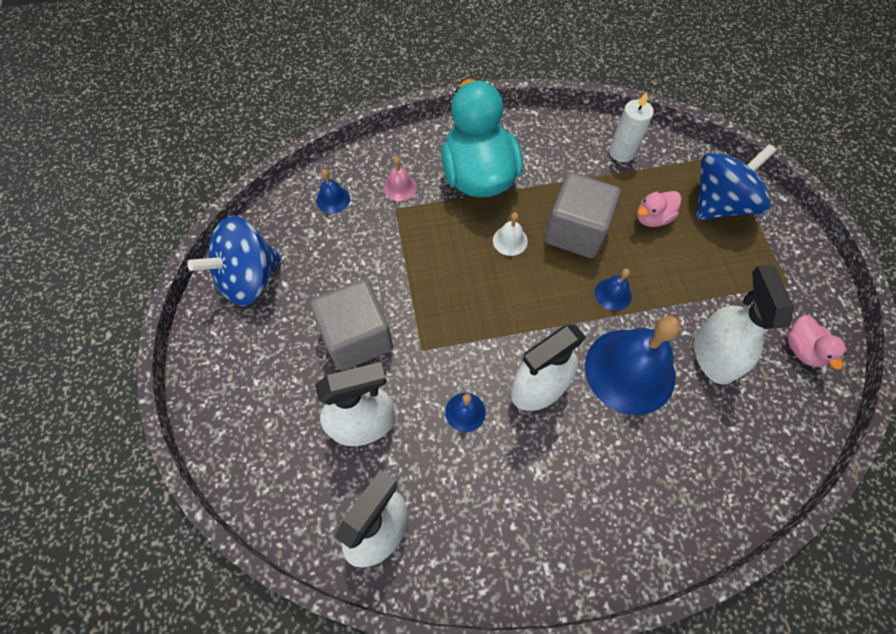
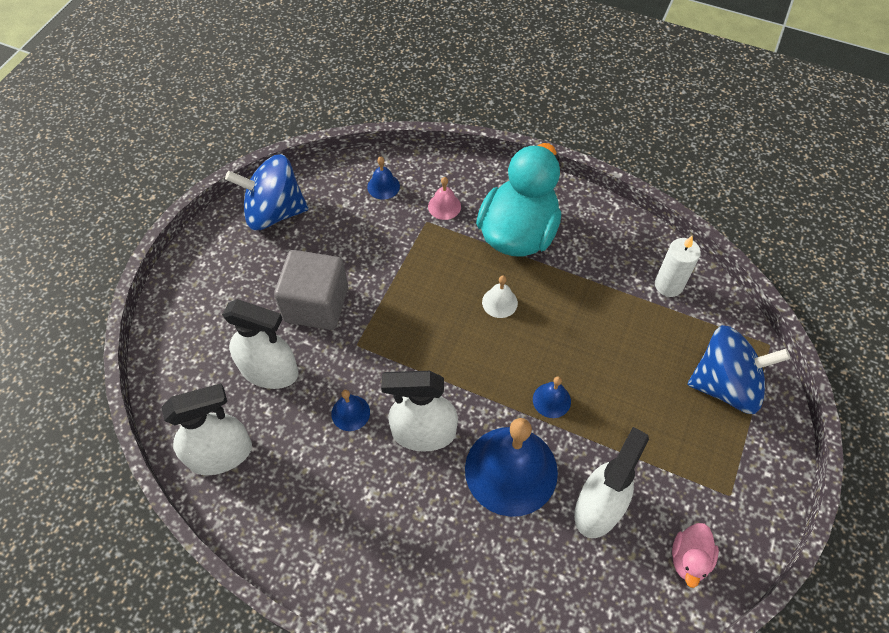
camera: 35 degrees right, 5 degrees down
(575, 231) = (564, 328): grey cube -> none
(652, 218) = (646, 359): pink duck -> none

